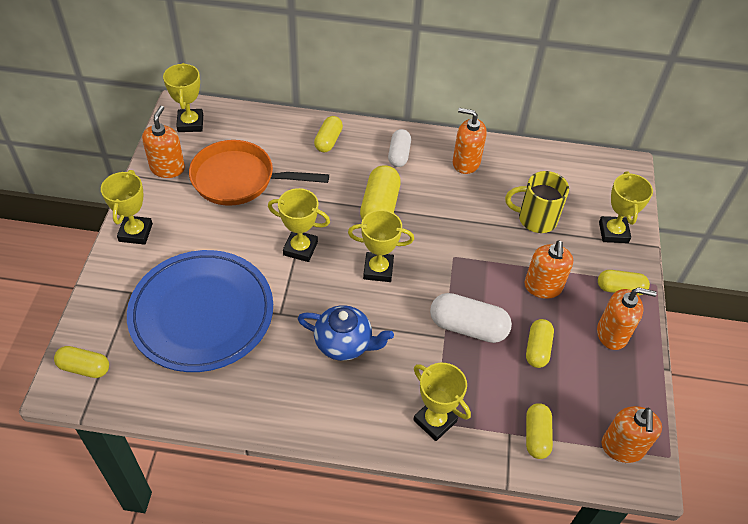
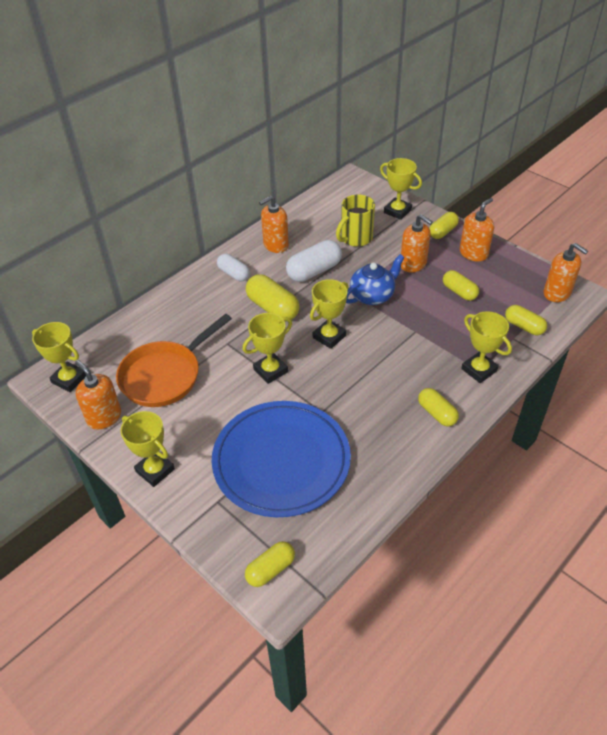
camera: 50 degrees left, 5 degrees down
(328, 141) = (180, 304): yellow capsule -> yellow capsule (437, 413)
(344, 343) = (379, 387): blue teapot -> blue teapot (372, 296)
(435, 421) = (479, 370): yellow trophy -> yellow trophy turned 60 degrees clockwise
(468, 327) = (416, 315): white capsule -> white capsule (314, 271)

